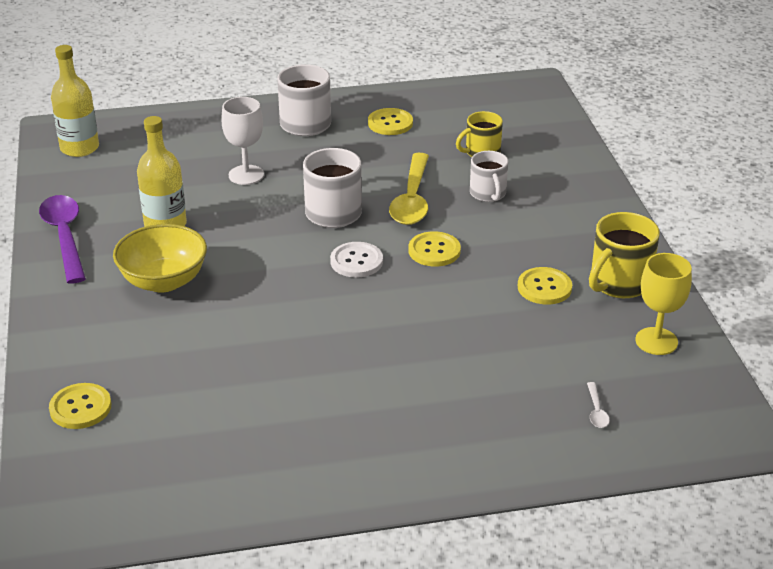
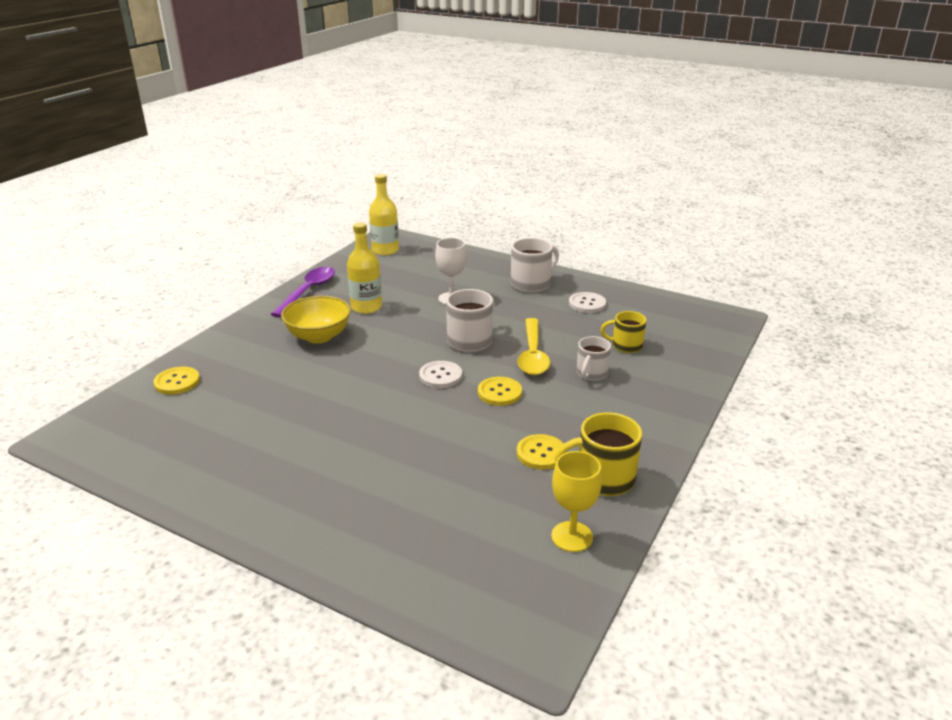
camera: 40 degrees right, 5 degrees down
(390, 123) = (587, 304): yellow button -> white button
(412, 199) = (533, 355): yellow spoon -> yellow spoon turned 45 degrees counterclockwise
(596, 411) = (451, 560): white spoon -> none

